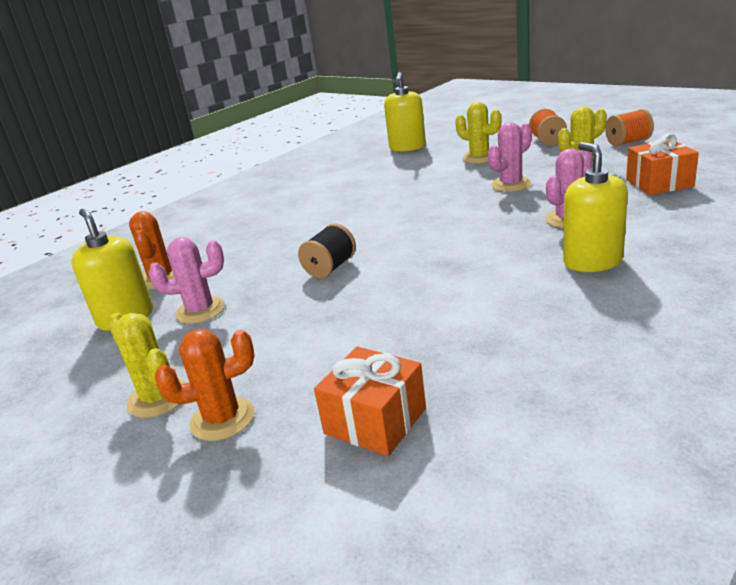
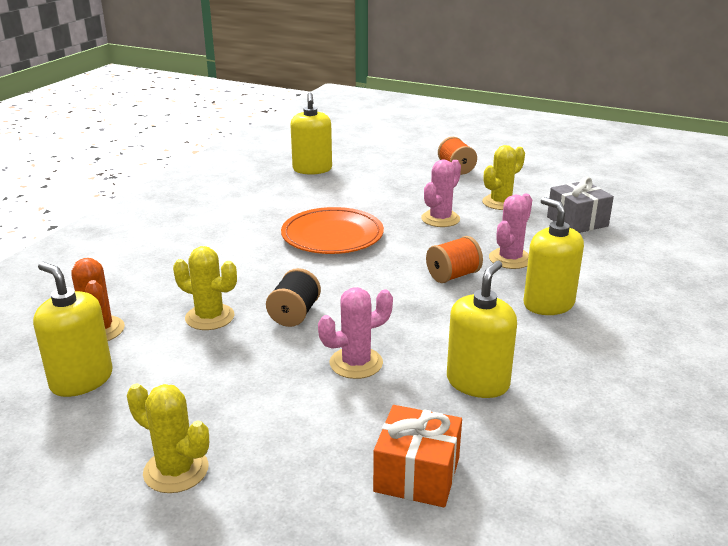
camera: 20 degrees left, 0 degrees up
(200, 311) = (170, 368): pink cactus -> pink cactus (356, 363)
(222, 419) = (261, 486): orange cactus -> none
(398, 201) = (332, 236): none -> orange plate
(479, 158) = (395, 186): yellow cactus -> yellow cactus (210, 317)
(480, 335) = (477, 382): none -> yellow soap dispenser
(628, 142) = (533, 175): orange spool -> orange spool (453, 275)
(659, 183) = (577, 221): orange gift -> grey gift

